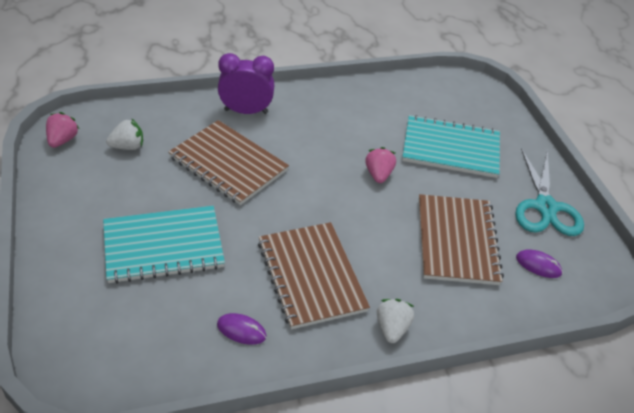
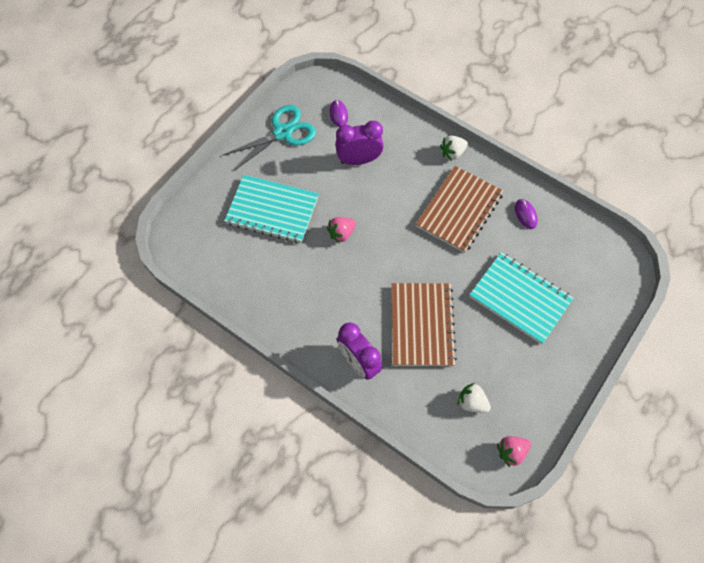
camera: 125 degrees left, 20 degrees up
(451, 148) = (272, 210): turquoise notebook -> turquoise notebook turned 45 degrees counterclockwise
(457, 241) = (359, 160): brown notebook -> purple clock

